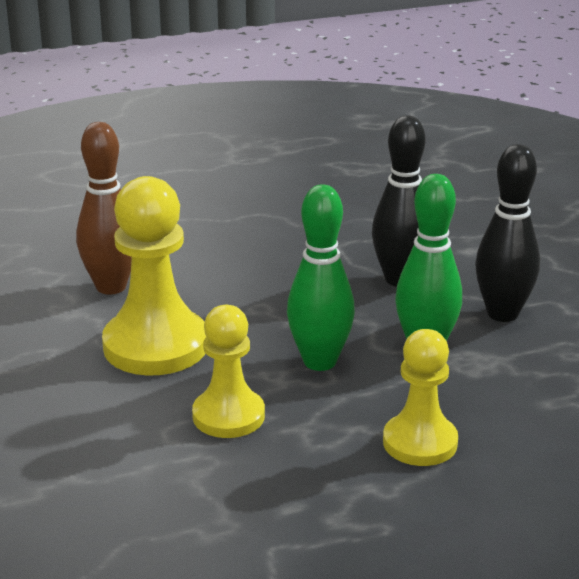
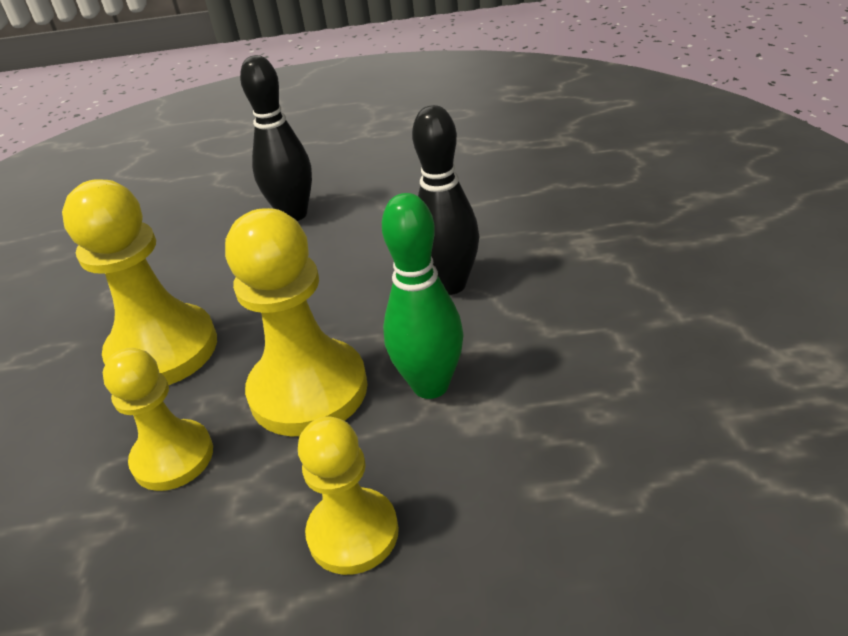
camera: 20 degrees right, 10 degrees up
(111, 287) = (170, 272): brown bowling pin -> none
(320, 361) = (308, 390): green bowling pin -> yellow pawn
(502, 314) = (541, 343): black bowling pin -> black bowling pin (293, 214)

